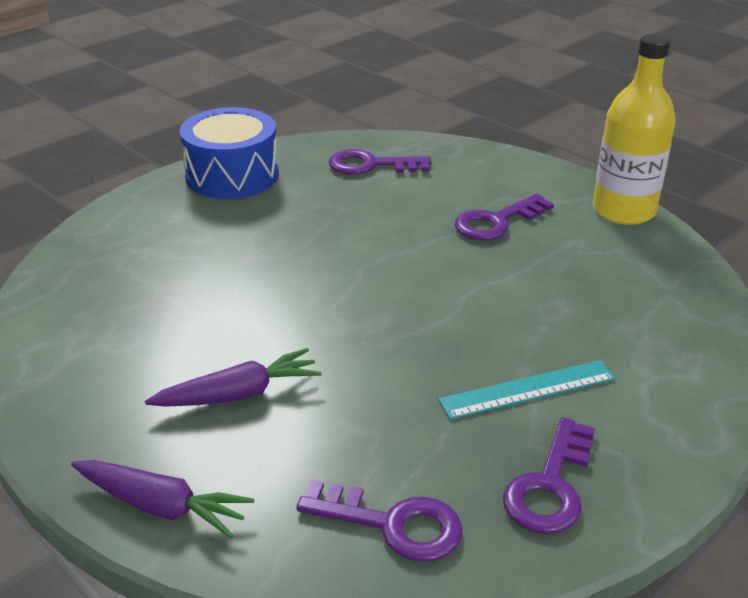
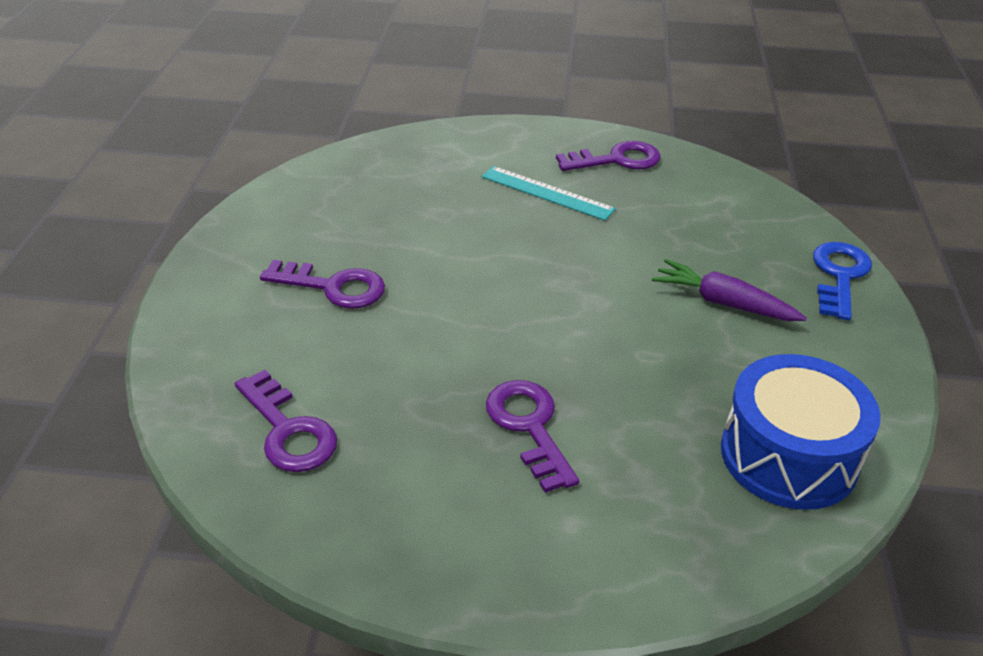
camera: 130 degrees left, 5 degrees up
(161, 506) = (839, 276): purple carrot -> blue key
(232, 175) = (433, 543): blue drum -> blue drum (788, 456)
(392, 524) = (718, 195): purple key -> purple key (529, 427)
(623, 211) = (238, 228): yellow bottle -> none

